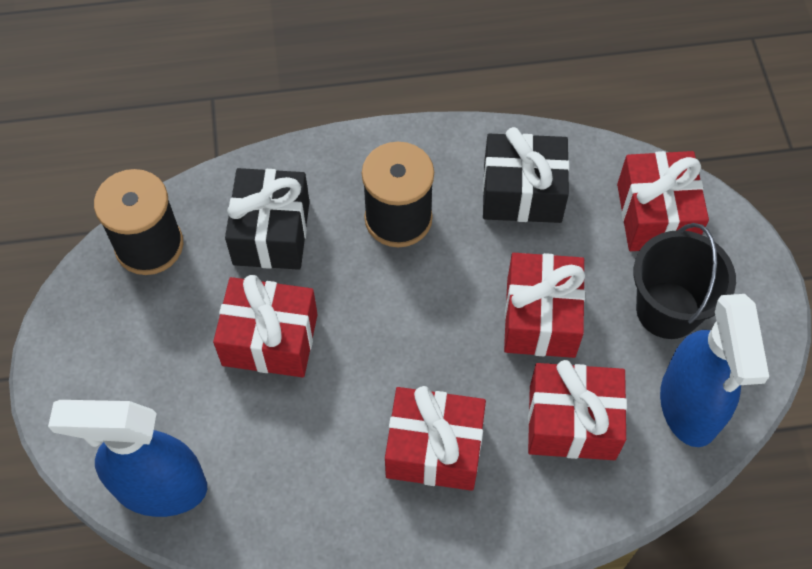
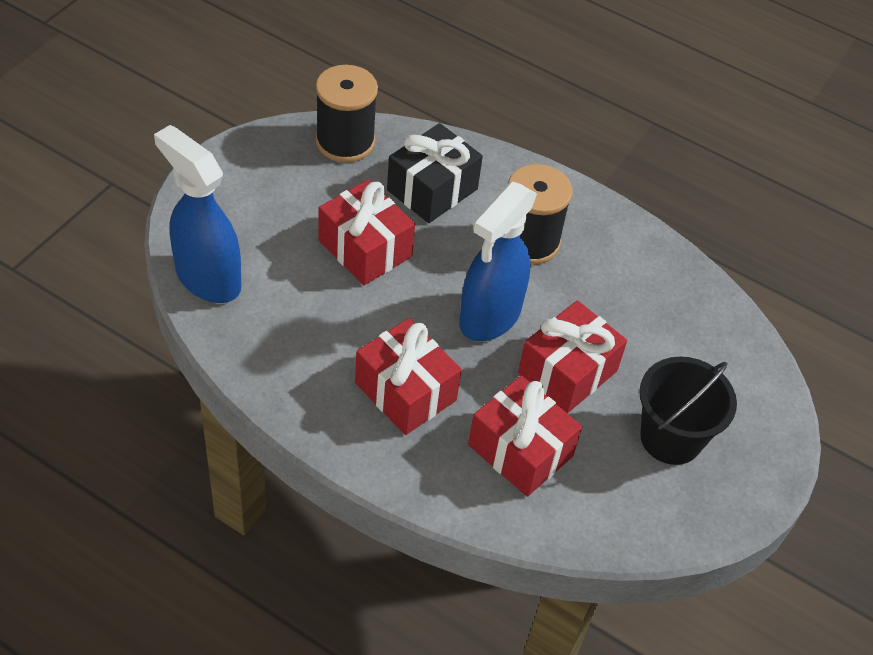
camera: 35 degrees right, 10 degrees down
(522, 193) = (638, 289): black gift -> none
(655, 215) = (727, 374): red gift -> none
(689, 407) = (620, 508): blue spray bottle -> blue spray bottle (489, 316)

